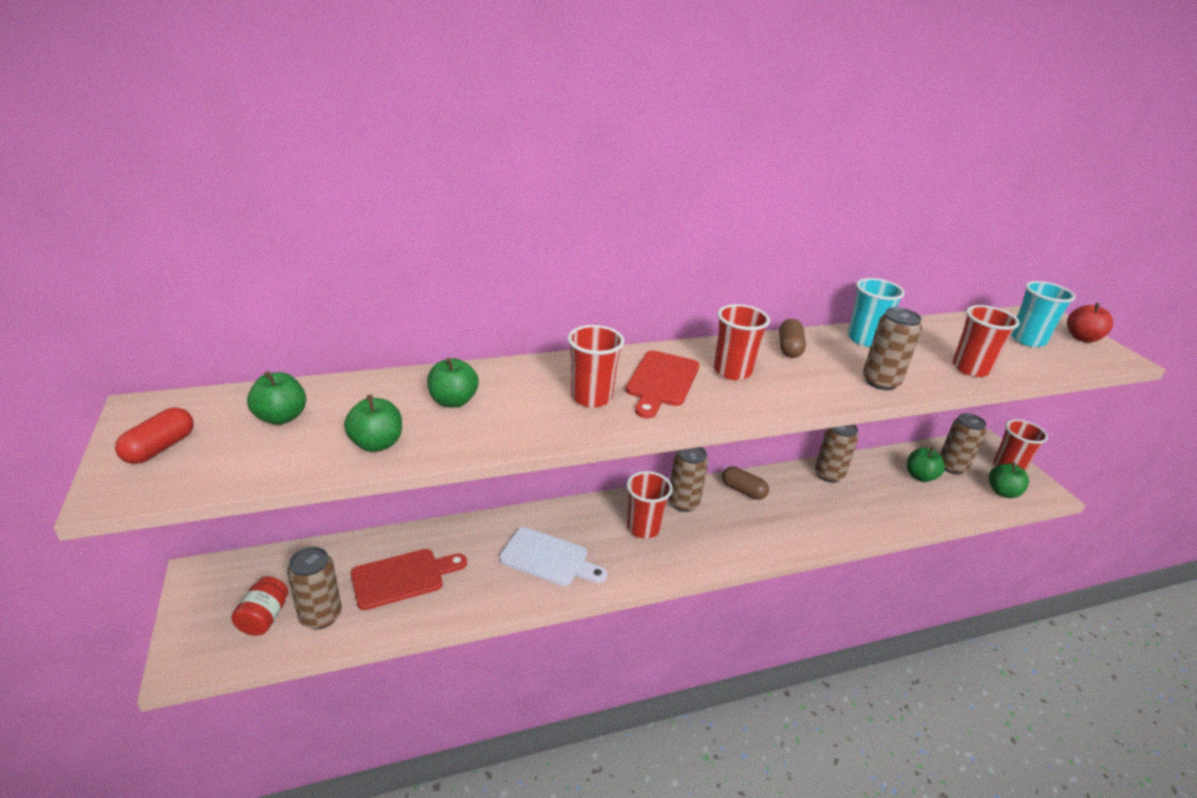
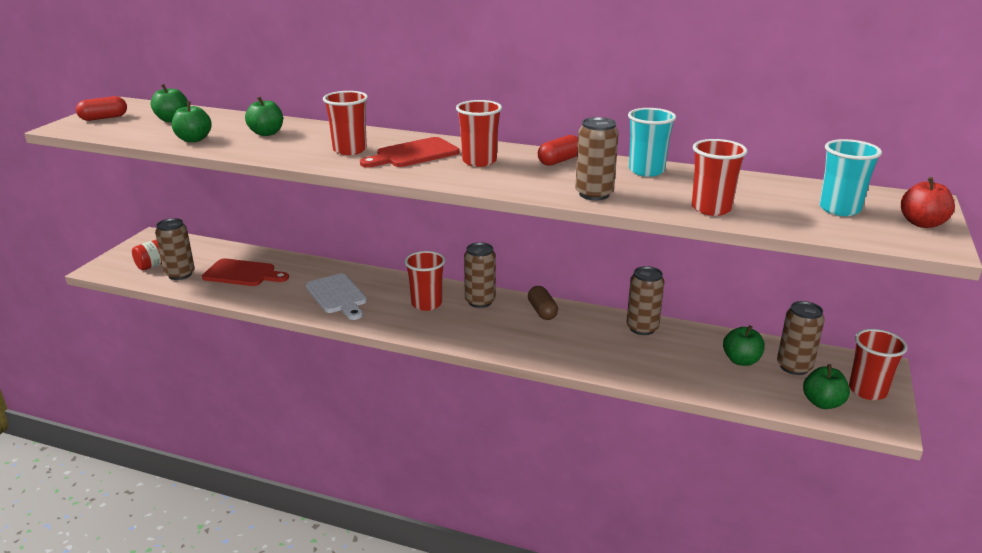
camera: 40 degrees right, 5 degrees down
(789, 348) = (559, 161): brown capsule -> red capsule

